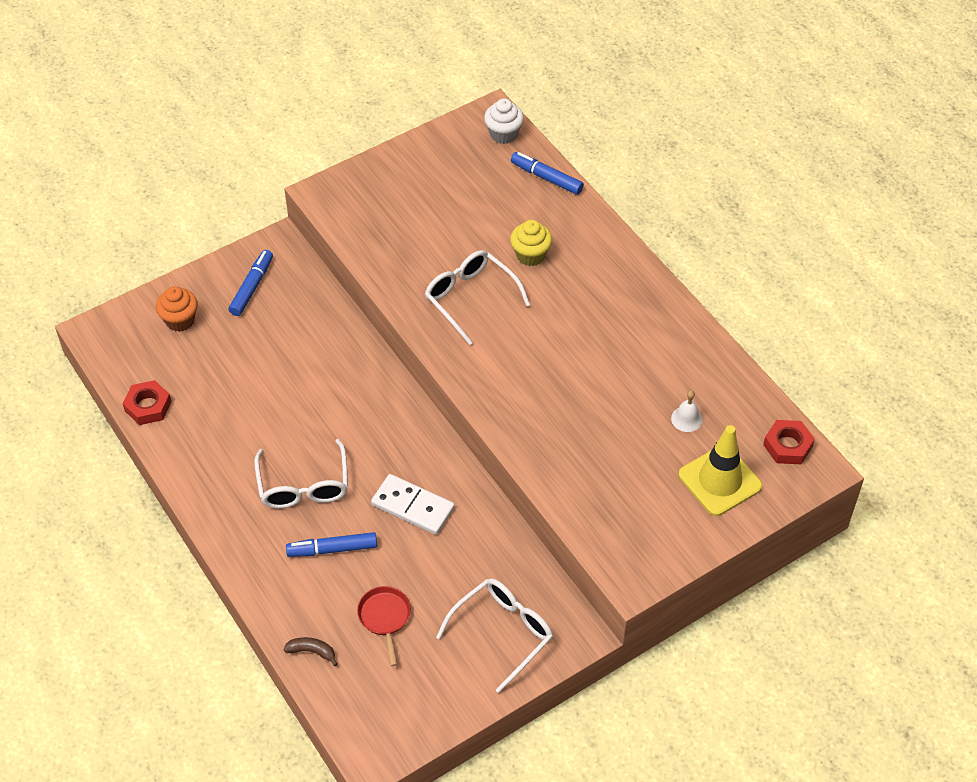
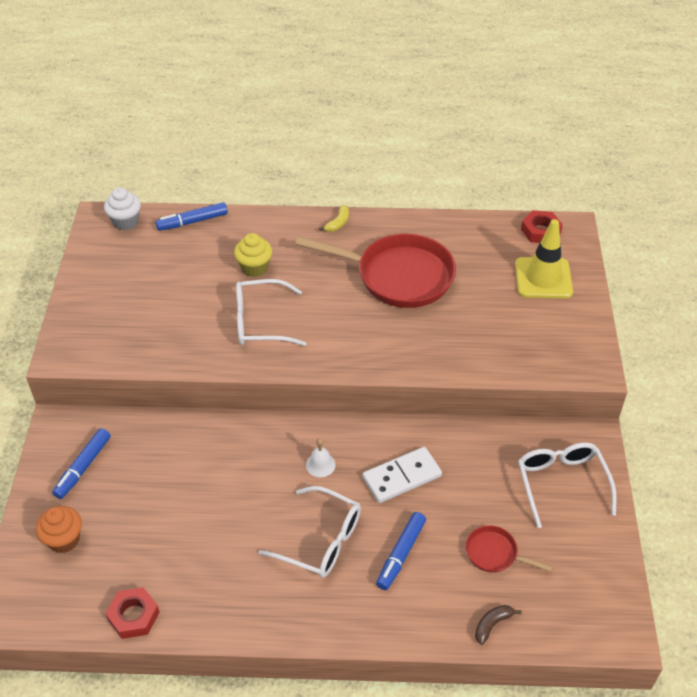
camera: 55 degrees left, 5 degrees down
(252, 287) = (83, 467): blue marker -> blue marker turned 120 degrees counterclockwise
(616, 365) = (398, 276): none -> red pan
(644, 281) = (338, 223): none -> yellow banana
(686, 419) = (477, 266): white bell -> white bell (320, 465)

